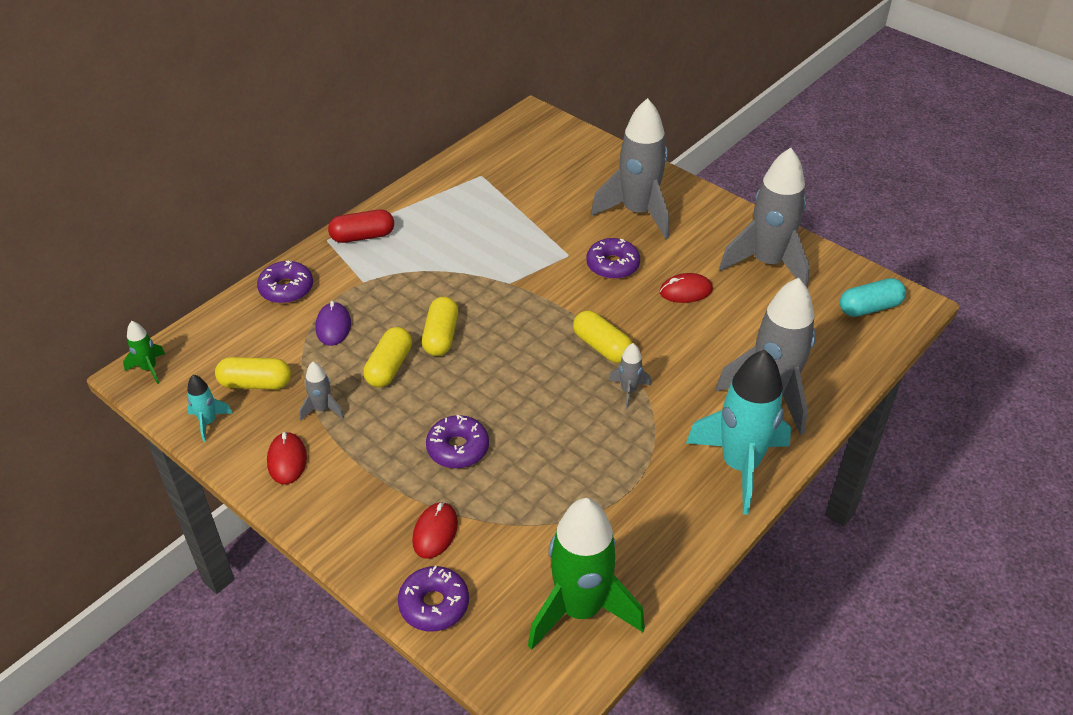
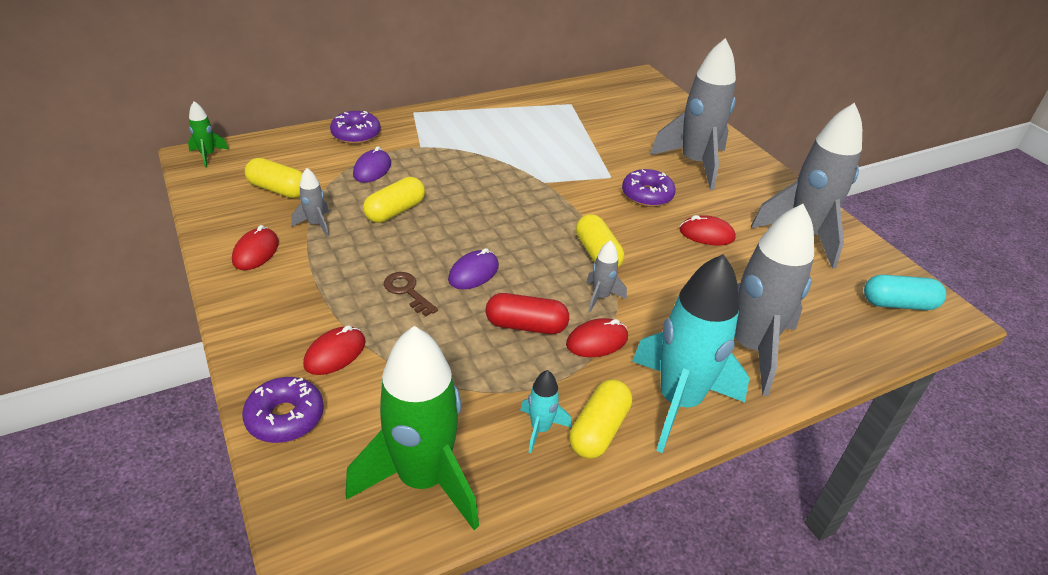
camera: 20 degrees right, 5 degrees down
(208, 422) = (219, 205): turquoise rocket -> turquoise rocket (540, 429)
(363, 236) = (443, 117): red capsule -> red capsule (526, 326)
(441, 336) = (456, 202): yellow capsule -> yellow capsule (599, 430)
(458, 448) = (407, 291): purple donut -> brown key
(504, 407) = (473, 273): none -> purple mouse
(648, 435) = (597, 341): none -> red mouse

